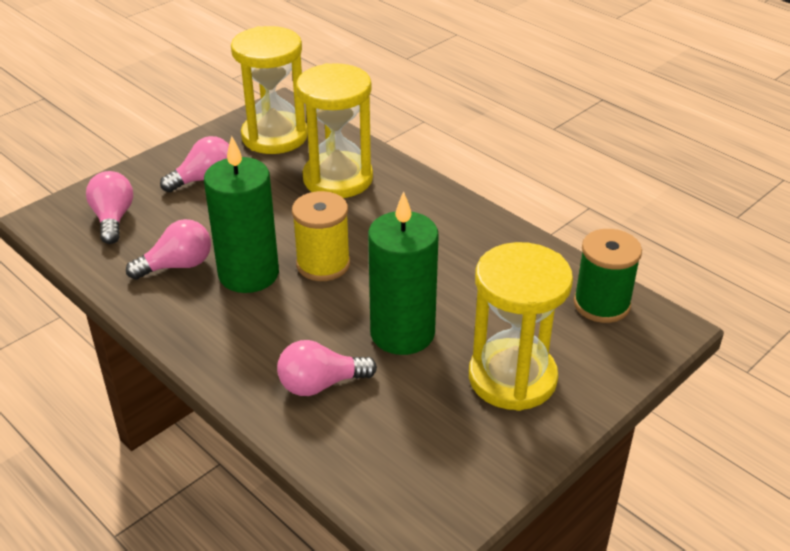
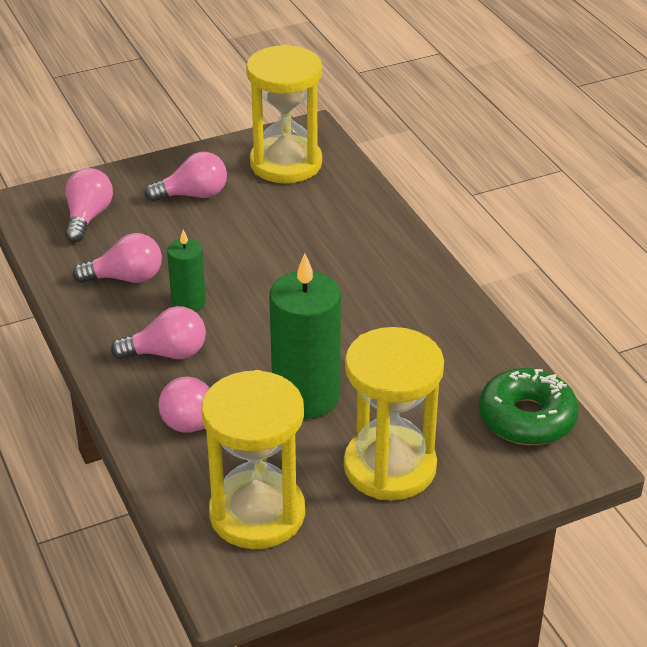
camera: 20 degrees right, 0 degrees up
(248, 274) = (188, 302): green candle -> green candle, size x0.54
(252, 325) = (167, 353): none -> pink light bulb
(323, 264) = (265, 309): yellow spool -> none
(338, 179) = (327, 223): yellow hourglass -> yellow hourglass (257, 514)
(601, 304) = (527, 418): green spool -> green donut

